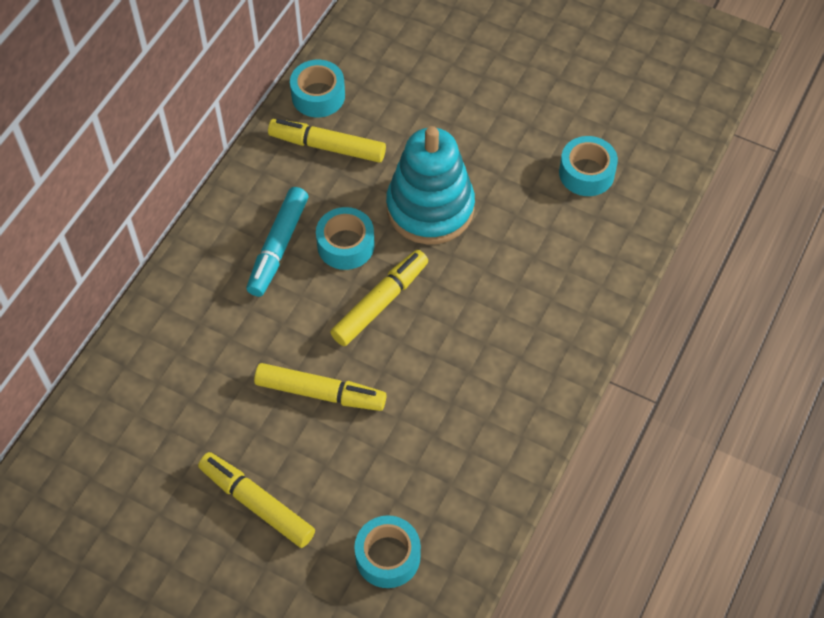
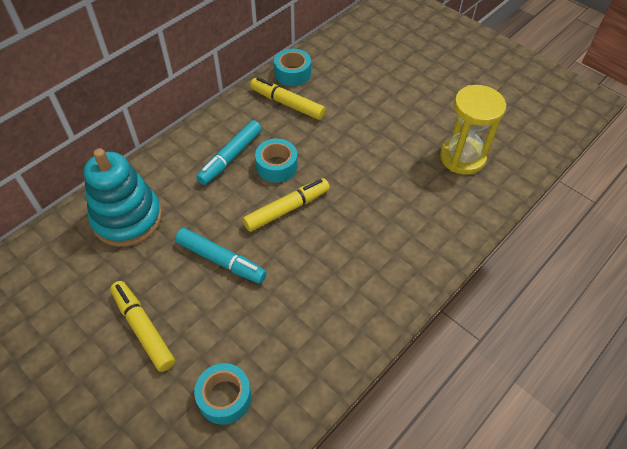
camera: 15 degrees right, 5 degrees down
(320, 393) = (221, 260): yellow marker -> turquoise marker
(430, 208) = (343, 156): turquoise stacking toy -> turquoise stacking toy (127, 218)
(586, 173) = (462, 157): turquoise tape -> yellow hourglass

